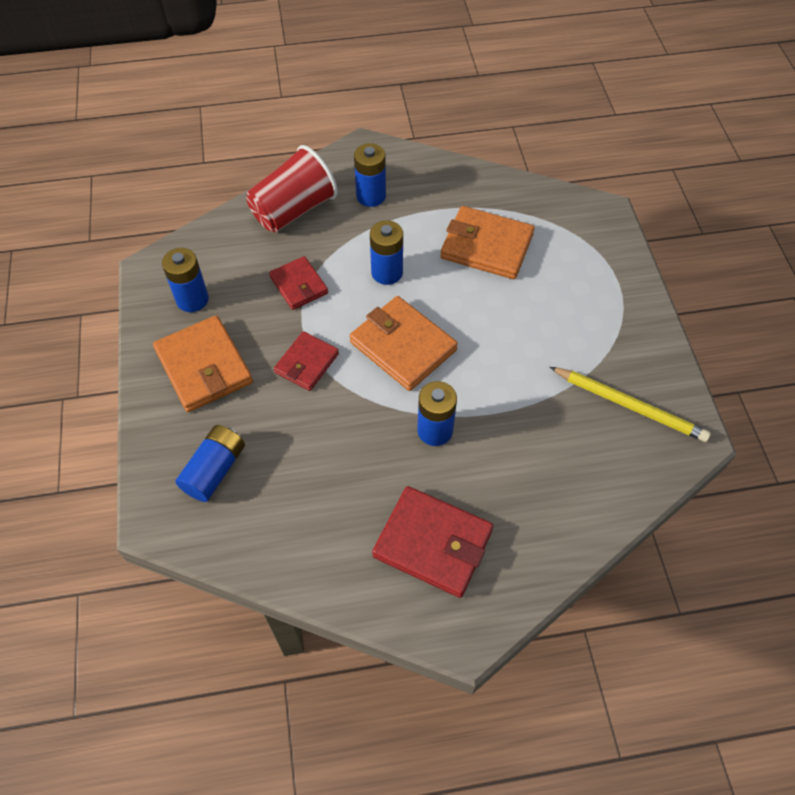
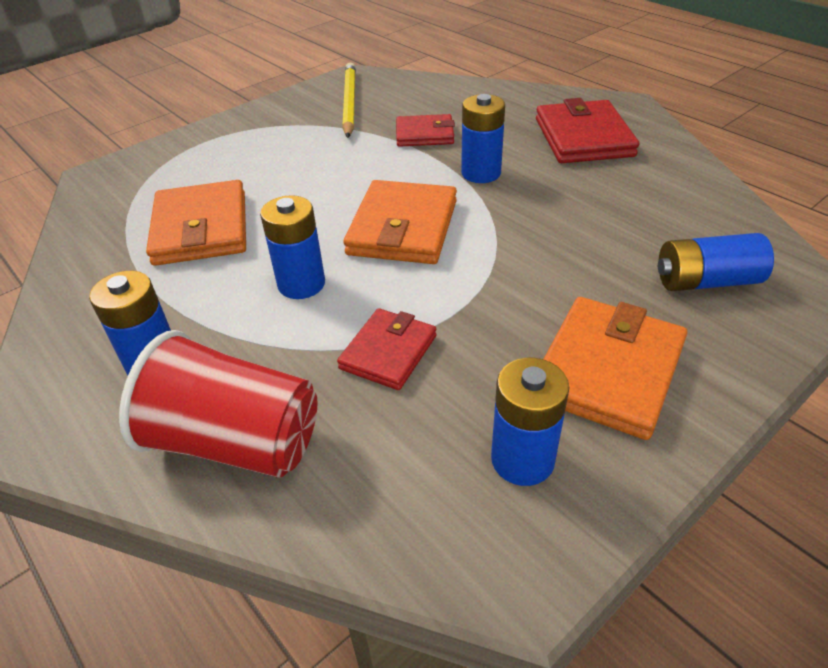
camera: 120 degrees left, 15 degrees down
(306, 363) = (499, 284): red wallet -> red wallet (424, 134)

